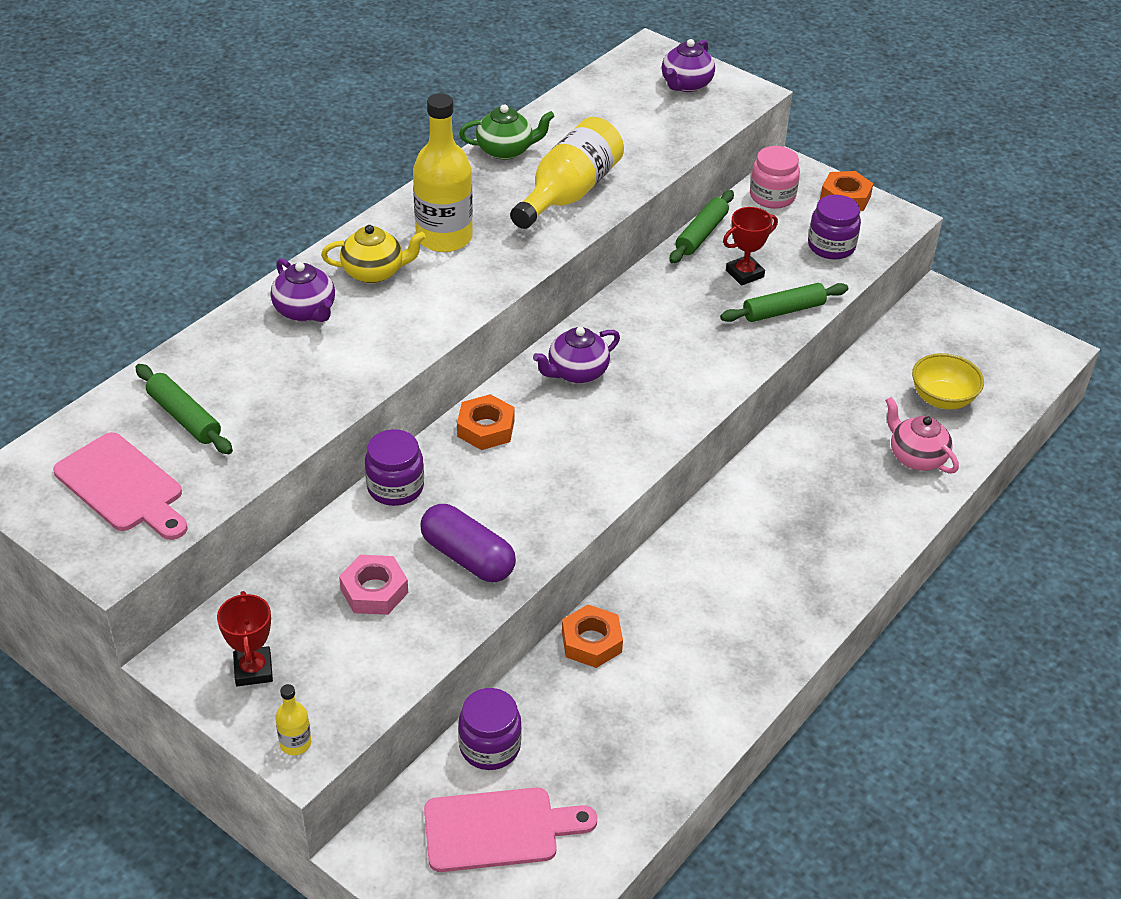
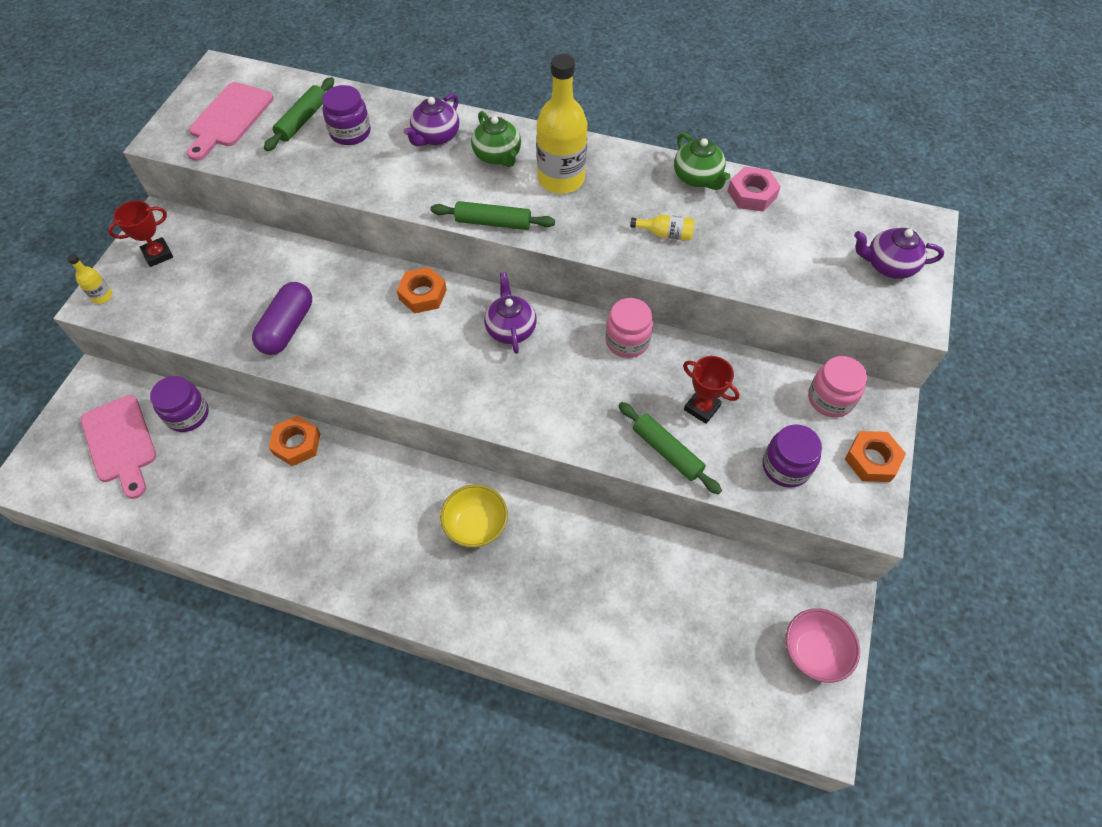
camera: 70 degrees right, 15 degrees up
(374, 272) = (497, 156): yellow teapot -> green teapot
(374, 591) = (241, 288): pink nut -> pink nut (752, 194)
(395, 487) = (342, 265): purple jar -> purple jar (350, 132)
(569, 193) = (666, 234): yellow bottle -> yellow bottle, size x0.44
(576, 372) = (510, 329): purple teapot -> purple teapot turned 45 degrees clockwise
(639, 296) = (627, 341): none -> pink jar
(701, 234) = (737, 360): green rolling pin -> green rolling pin (493, 223)
(916, 457) = (593, 629): pink teapot -> none
(942, 399) = (685, 635): yellow bowl -> yellow bowl (476, 525)
(982, 328) = (813, 652): none -> pink bowl

